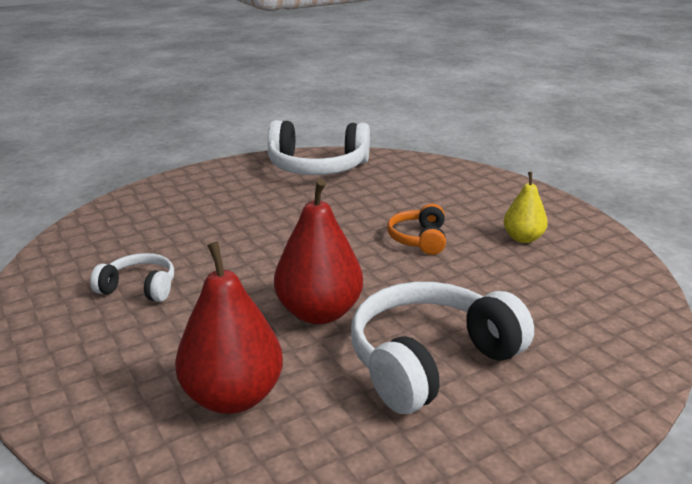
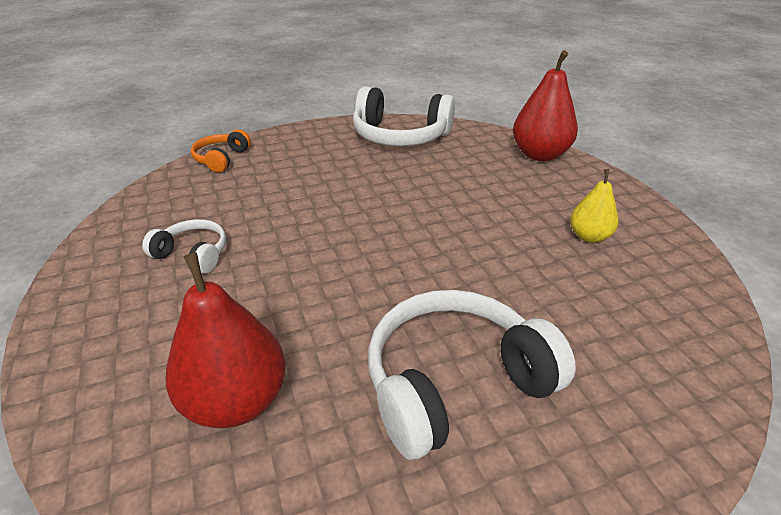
camera: 10 degrees right, 10 degrees up
(319, 313) = (354, 305): red pear -> red pear (539, 155)
(419, 239) = (479, 226): orange headphones -> orange headphones (221, 159)

